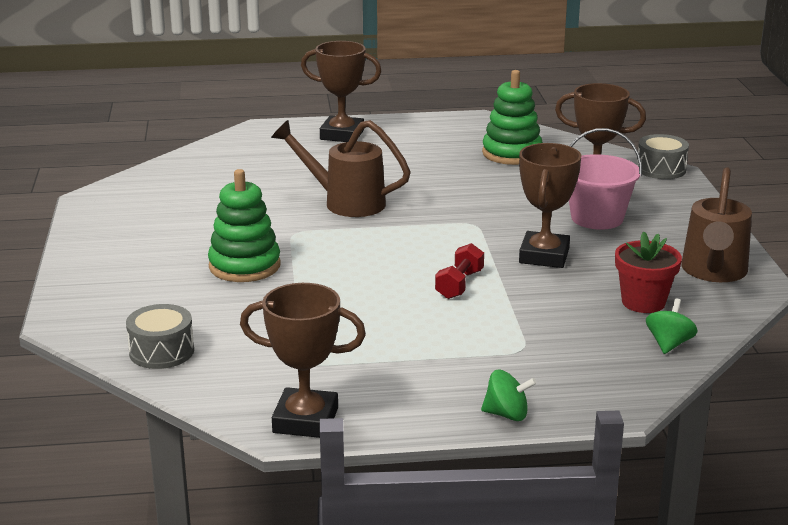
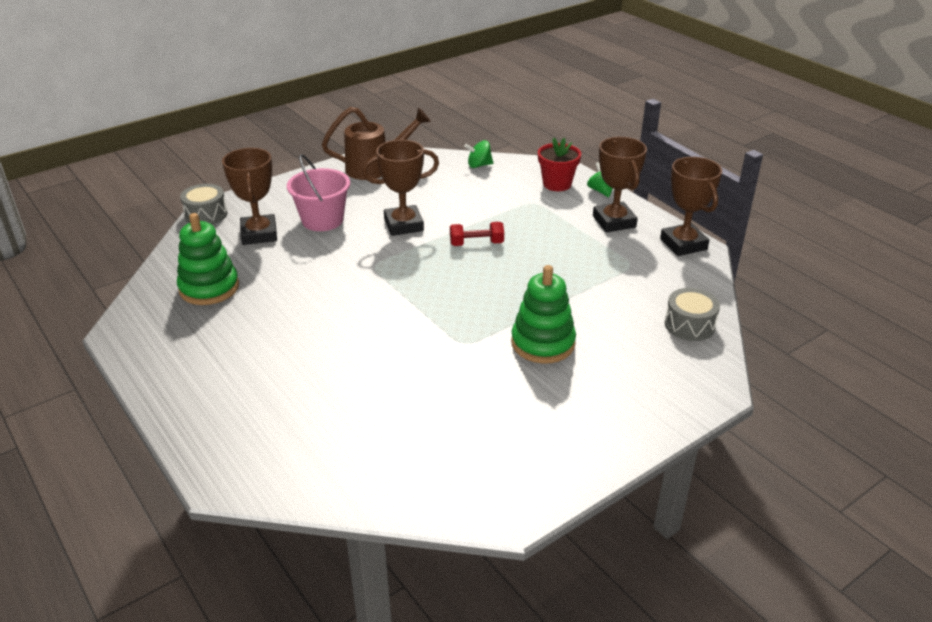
camera: 120 degrees left, 10 degrees up
(342, 135) = (212, 406): brown trophy -> brown trophy (614, 221)
(345, 202) = (383, 339): brown watering can -> none
(643, 302) = (437, 181): red flower pot -> red flower pot (557, 184)

